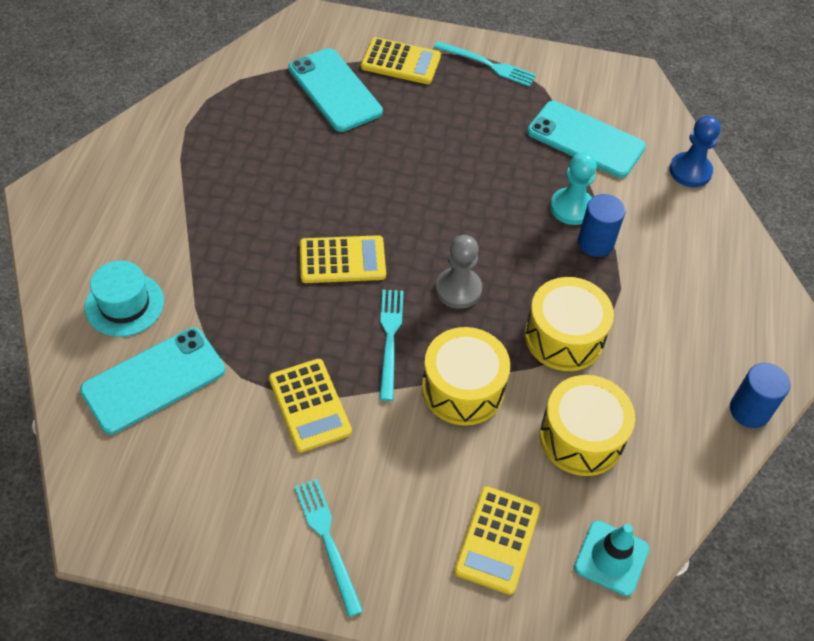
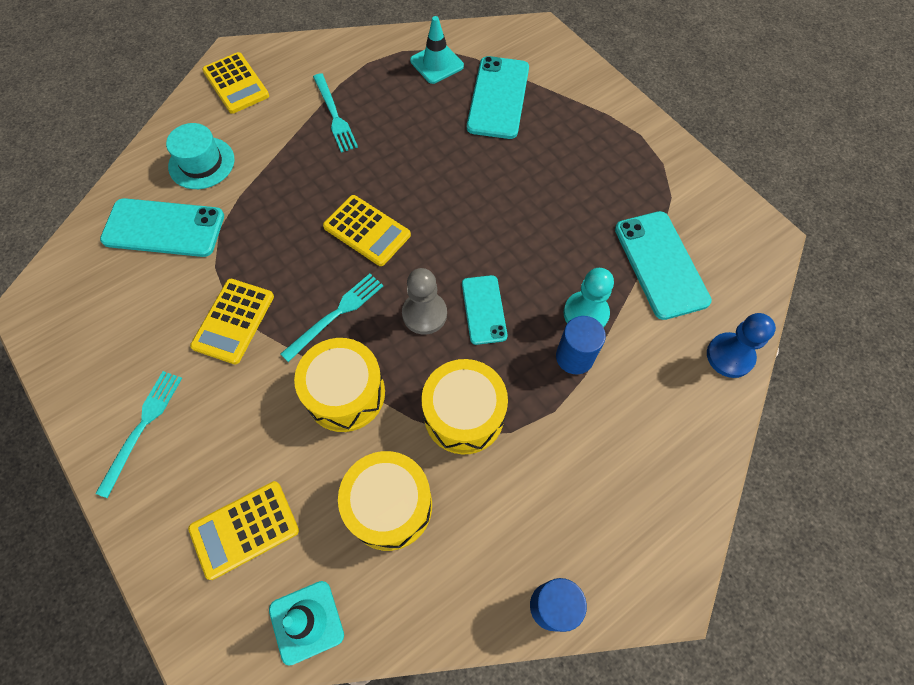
camera: 45 degrees right, 10 degrees up
(251, 92) = (437, 63): none -> turquoise traffic cone
(400, 62) = (572, 105): yellow calculator -> yellow calculator (236, 83)
(488, 64) = (642, 149): turquoise fork -> turquoise fork (334, 115)
(498, 255) = (484, 309): none -> turquoise phone

